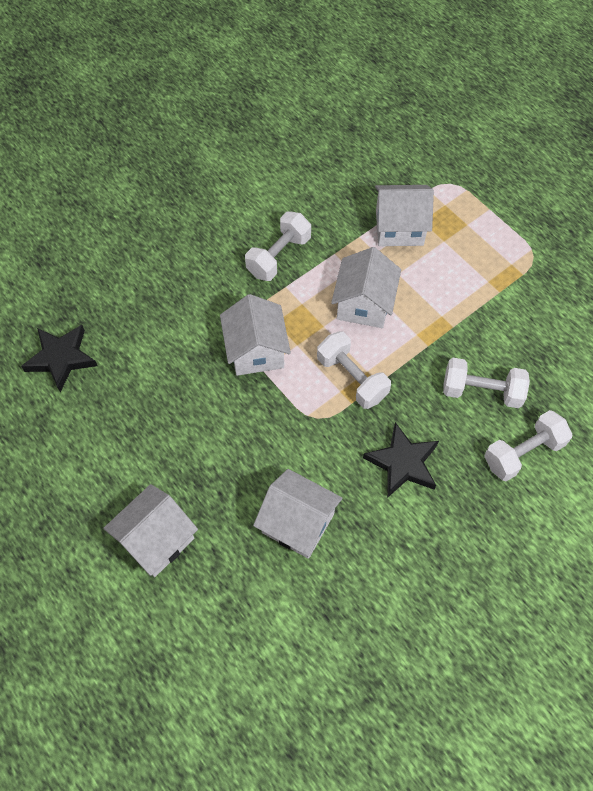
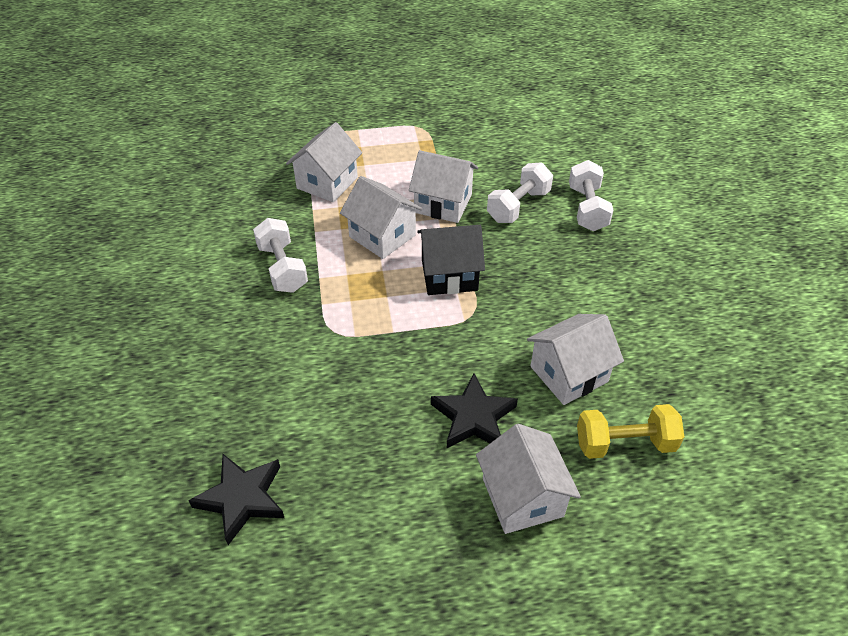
camera: 60 degrees left, 15 degrees down
(249, 597) = (624, 443): none -> yellow dumbbell
(256, 350) = (369, 327): white house -> white house (443, 204)
(352, 378) = (449, 275): white dumbbell -> black house
(403, 463) = (552, 279): black star -> black star (473, 417)

